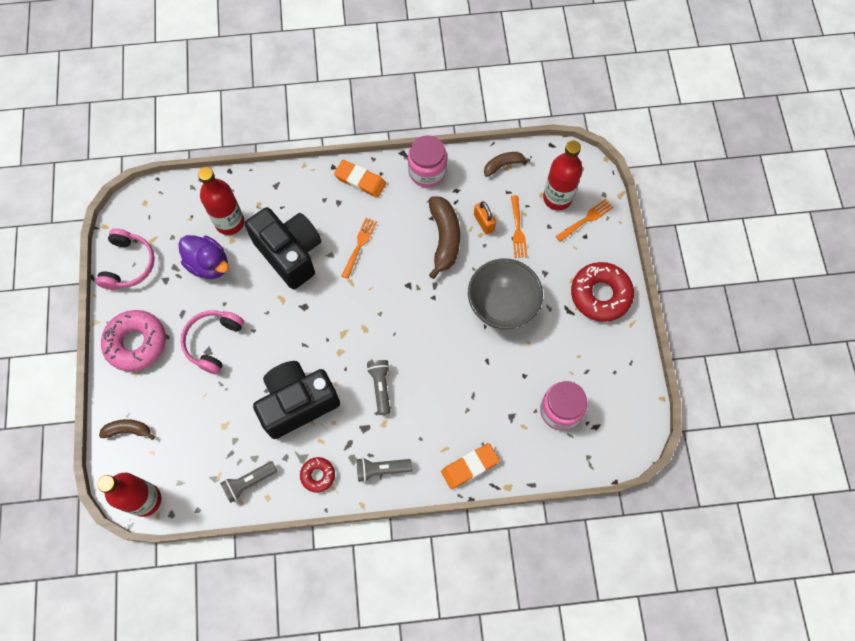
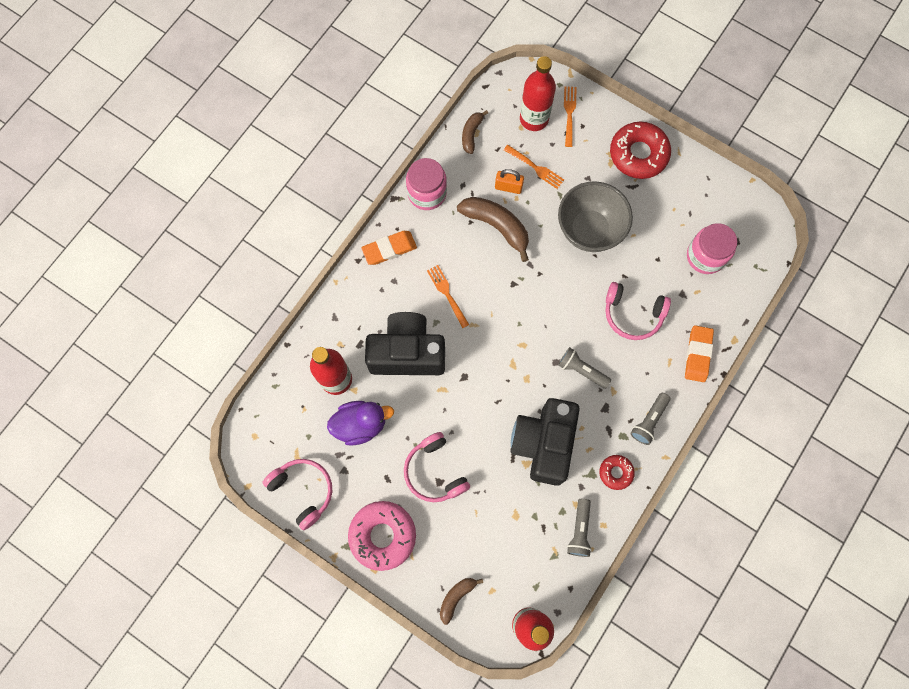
camera: 50 degrees left, 5 degrees up
(460, 391) = (632, 314): none -> pink headphones

